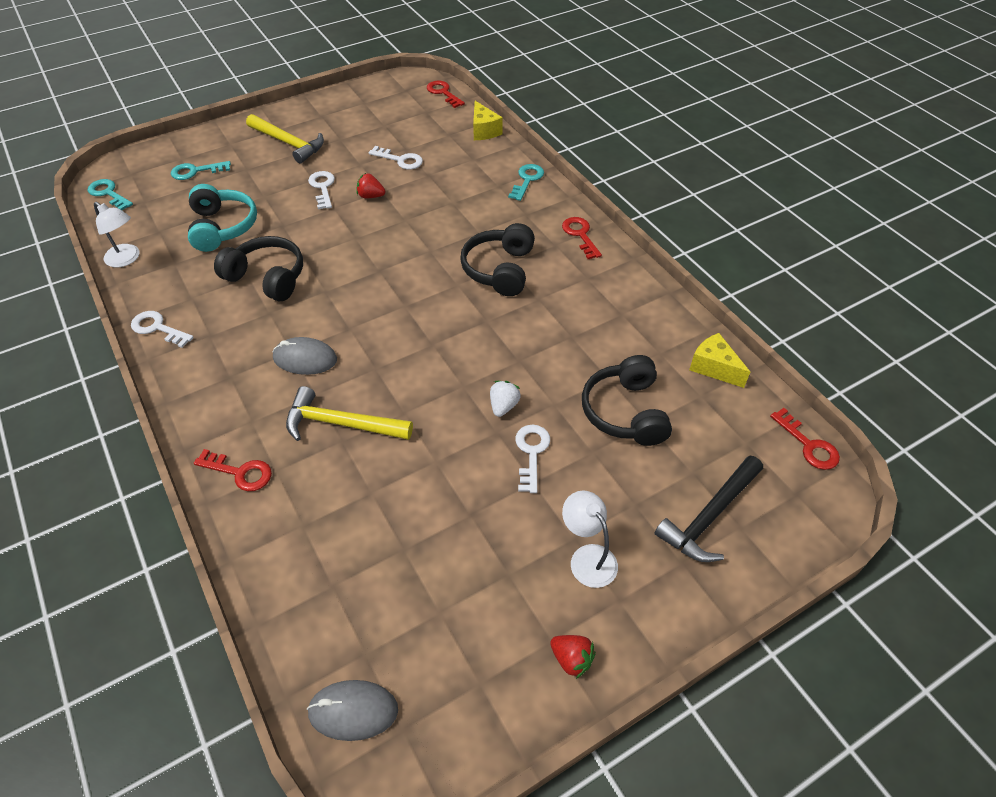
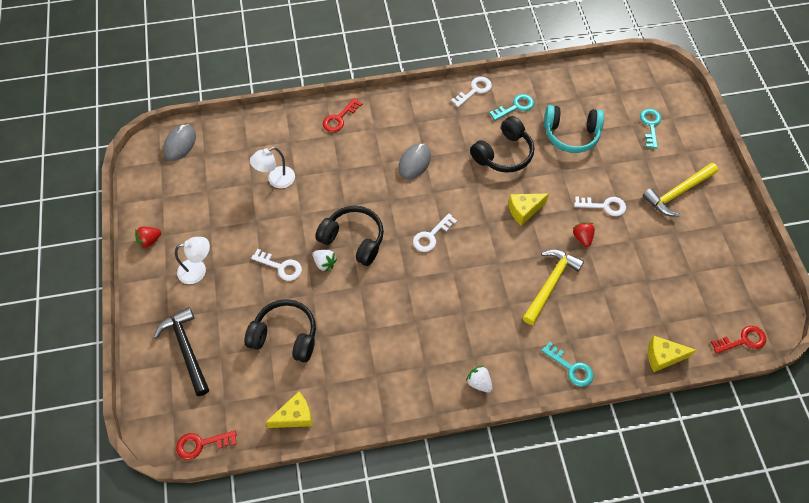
camera: 110 degrees right, 10 degrees up
(108, 193) = (634, 71): turquoise key -> turquoise key (515, 107)
(126, 259) = (551, 78): white lamp -> white lamp (276, 180)
(341, 423) = (352, 172): yellow hammer -> yellow hammer (550, 284)
(350, 244) = (524, 210): none -> yellow cheese
(371, 196) = (582, 238): red strawberry -> red strawberry turned 45 degrees counterclockwise
(400, 160) = (630, 272): white key -> white key (431, 236)
(499, 269) = (458, 305): black headphones -> black headphones (353, 239)
(580, 235) = (479, 382): red key -> white strawberry

